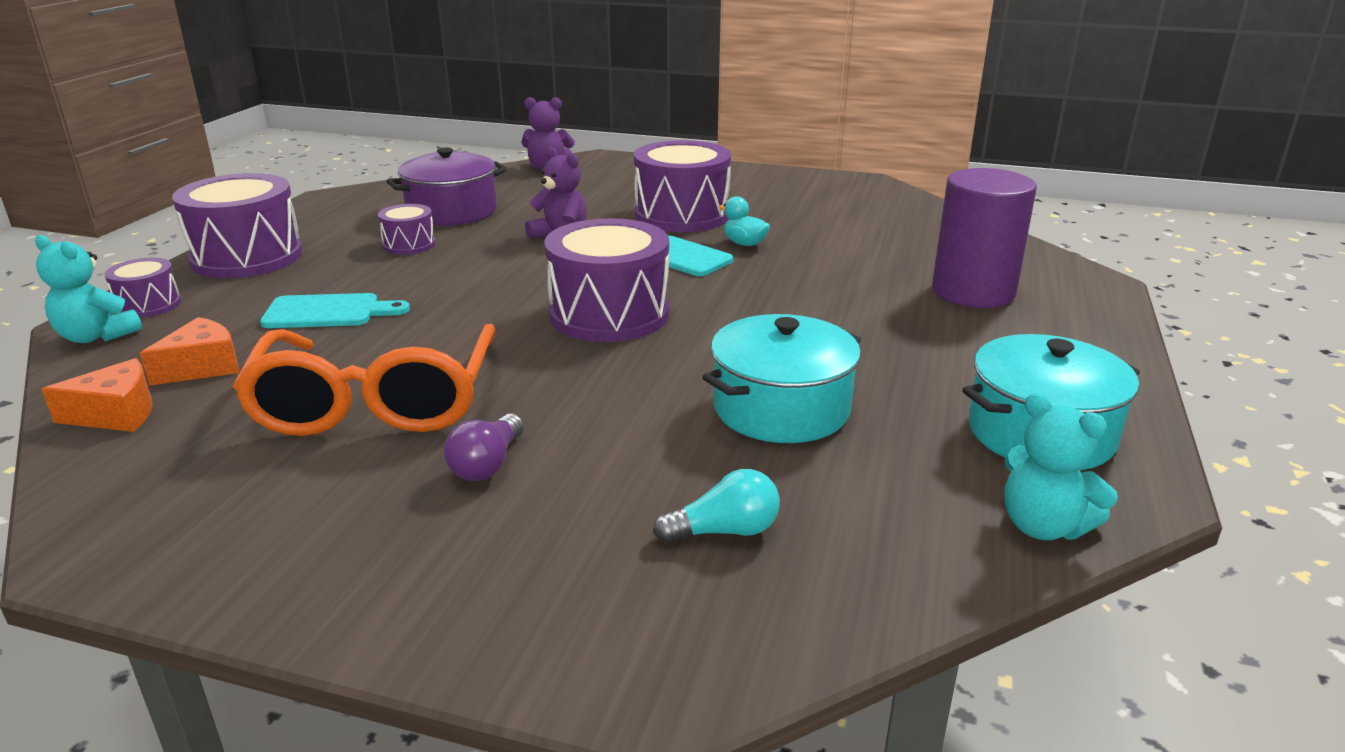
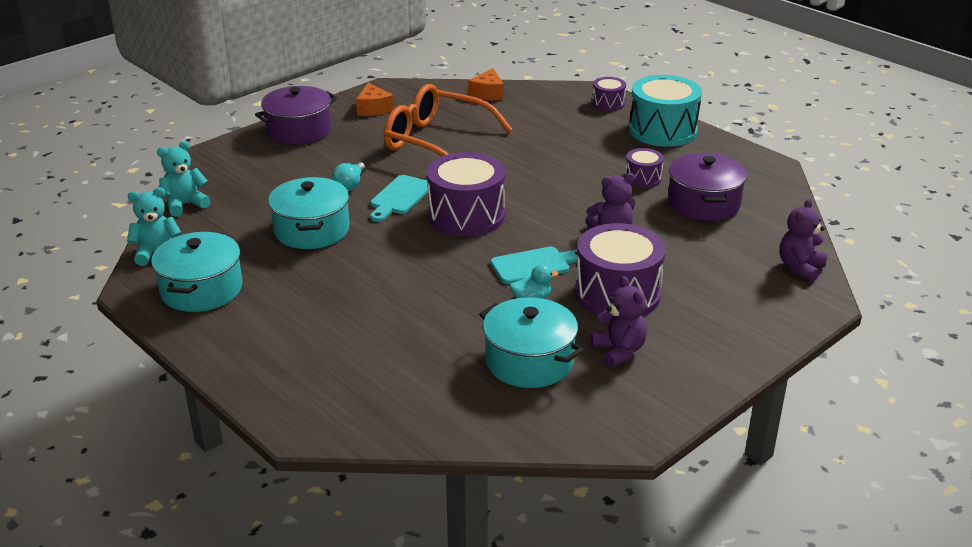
camera: 120 degrees right, 5 degrees up
(97, 336) = (577, 92): turquoise teddy bear -> turquoise teddy bear (185, 205)
(202, 367) = (516, 111): orange cheese -> orange cheese (373, 108)
(247, 257) = (662, 130): purple drum -> turquoise drum
(328, 312) = (553, 143): turquoise cutting board -> turquoise cutting board (399, 197)
(416, 588) = (299, 131): none -> purple pot
(487, 464) = (356, 154): purple light bulb -> none
(724, 531) = (251, 188): turquoise light bulb -> turquoise light bulb (350, 185)
(771, 201) = (619, 351): none -> purple teddy bear
(840, 225) = (529, 361): none -> turquoise pot
(973, 292) = (353, 358): purple cylinder -> none

